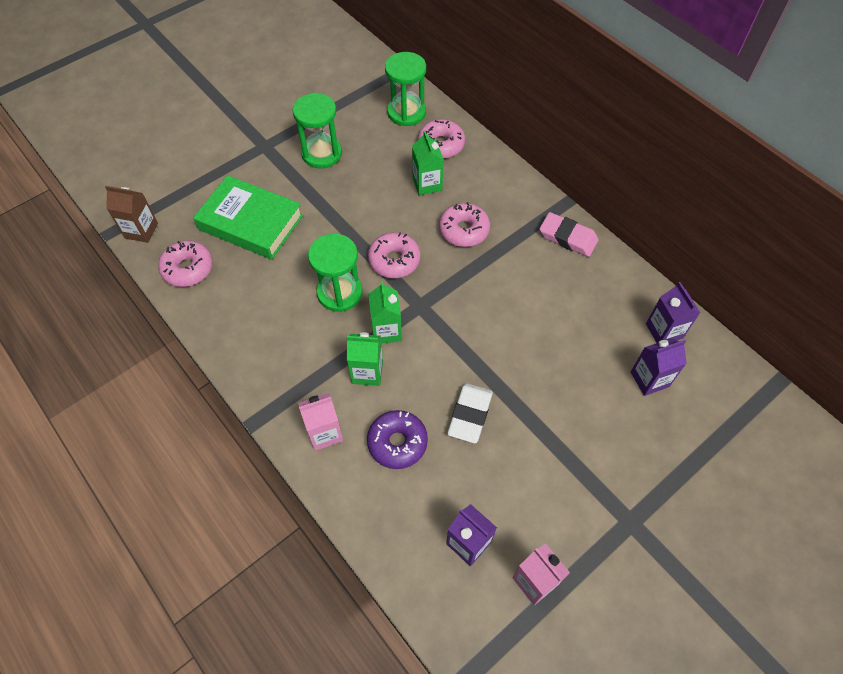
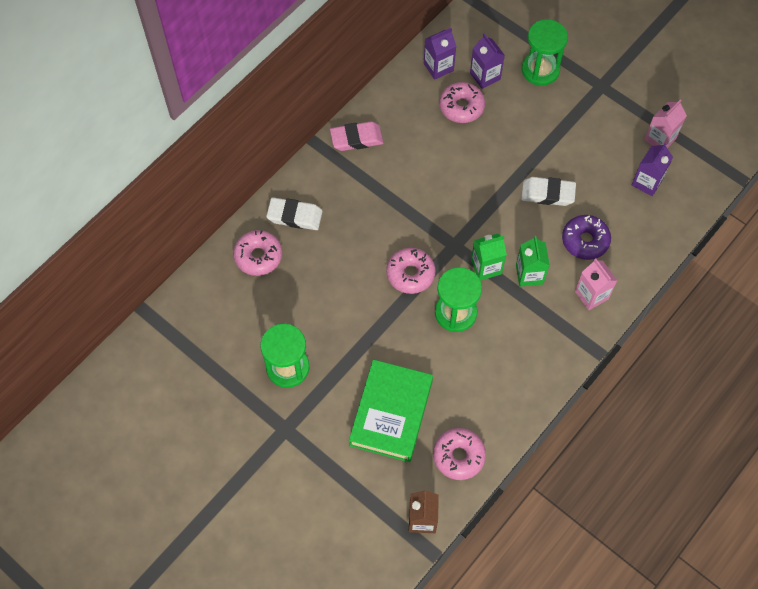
camera: 100 degrees left, 5 degrees up
(406, 112) = (215, 296): green hourglass -> green hourglass (540, 70)
(427, 184) = (313, 261): green carton -> none
(464, 230) = (364, 222): pink donut -> pink donut (461, 107)
(480, 176) = (294, 216): none -> white eraser
(568, 237) = (356, 138): pink eraser -> pink eraser turned 60 degrees clockwise

